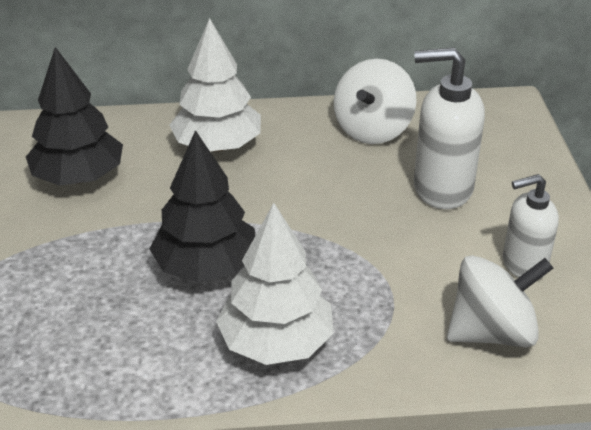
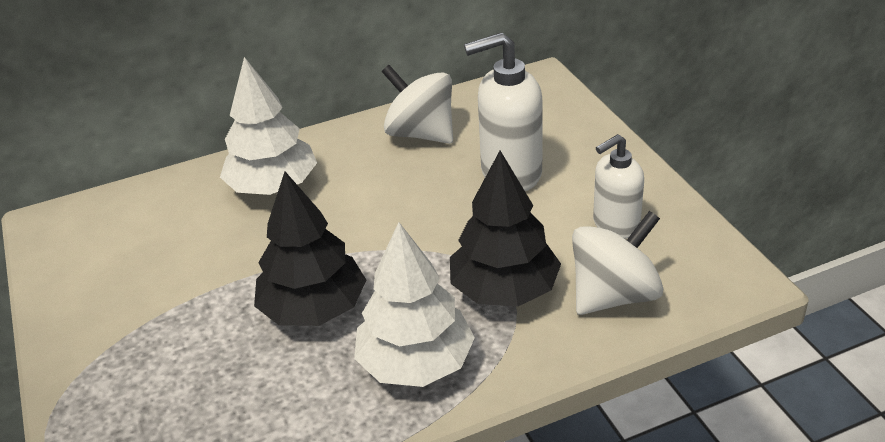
camera: 15 degrees left, 0 degrees up
(78, 177) = (140, 254): black tree -> black tree (504, 290)
(373, 130) = (421, 133): white spinning top -> white spinning top turned 120 degrees clockwise

